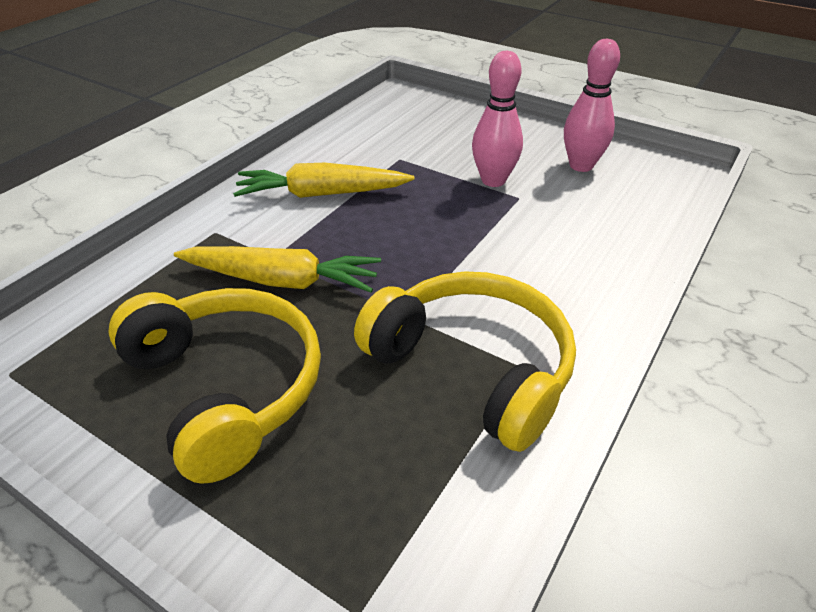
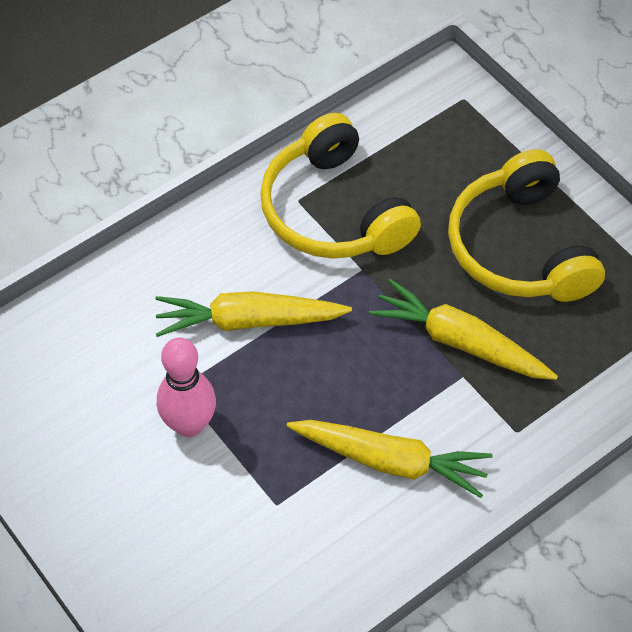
camera: 160 degrees left, 15 degrees up
(495, 249) = (248, 321): none -> yellow carrot
(581, 166) = (73, 419): pink bowling pin -> none

